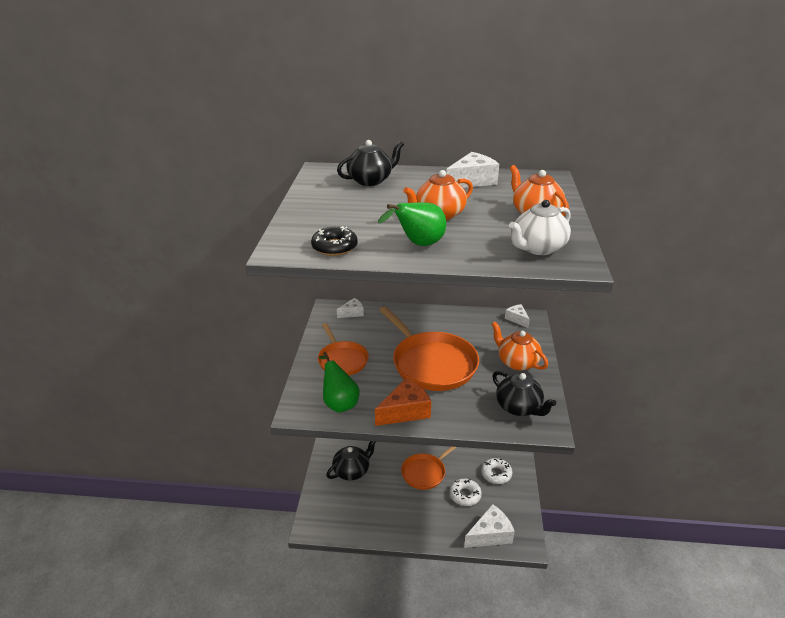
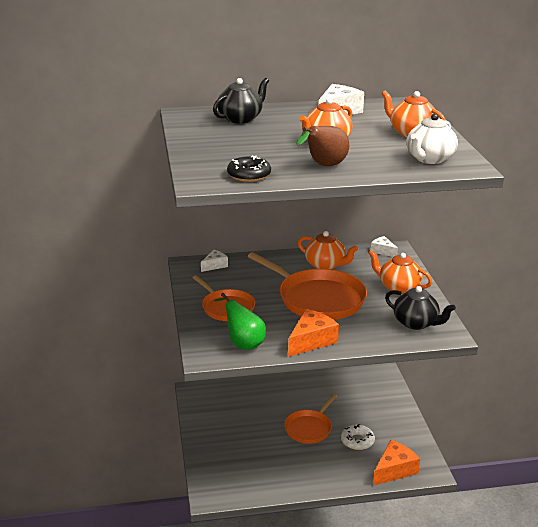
camera: 15 degrees left, 5 degrees down
(352, 471) = (232, 439): black teapot -> none
(418, 245) = (324, 166): green pear -> brown pear
(455, 327) = (325, 265): none -> orange teapot
(490, 534) = (394, 470): white cheese -> orange cheese
(496, 474) = (381, 417): white donut -> none

